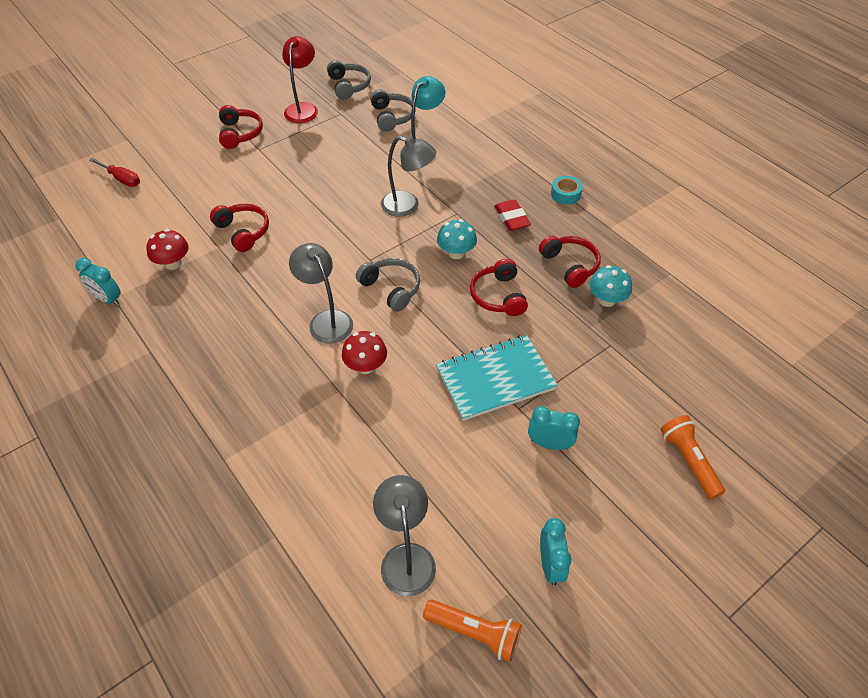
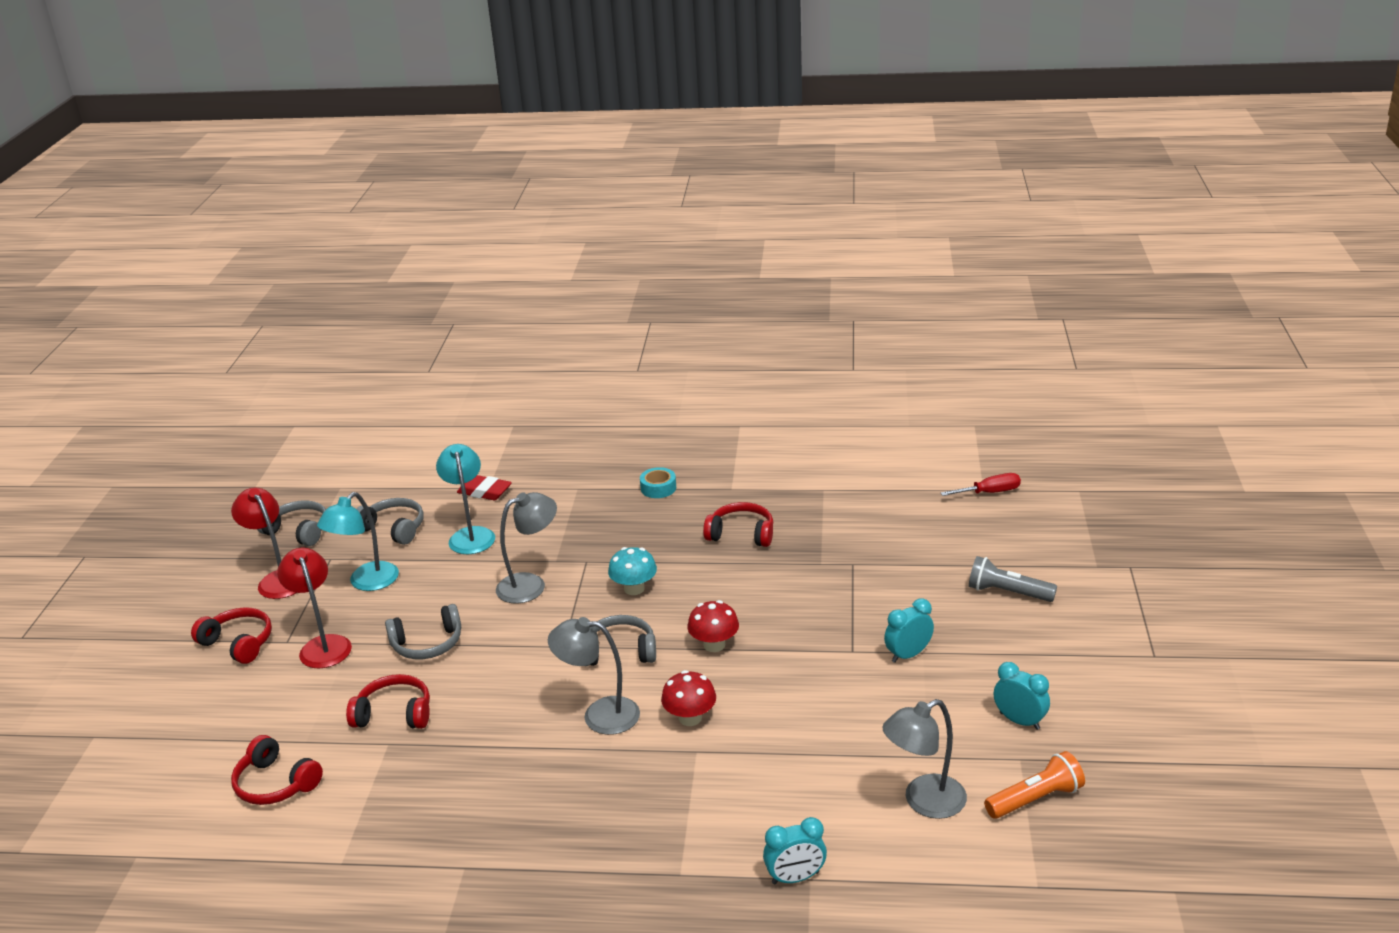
camera: 45 degrees left, 20 degrees down
(107, 299) = (337, 869): turquoise clock -> turquoise clock (795, 878)
(122, 179) = (156, 771): red screwdriver -> red screwdriver (990, 492)
(173, 263) = (360, 790): red mushroom -> red mushroom (714, 645)
(269, 164) = (323, 645): none -> red lamp
(312, 202) = (427, 644): none -> grey headphones
(336, 141) = (366, 582): none -> turquoise lamp
(406, 557) = (924, 802): grey lamp -> grey lamp turned 60 degrees counterclockwise
(495, 379) = (806, 647): turquoise notebook -> none
(498, 296) = (718, 593): red headphones -> red headphones (276, 783)
(512, 218) = (641, 533): red eraser -> red eraser (484, 491)
(606, 300) = (804, 537): turquoise mushroom -> none
(689, 461) = (1008, 592): orange flashlight -> grey flashlight

